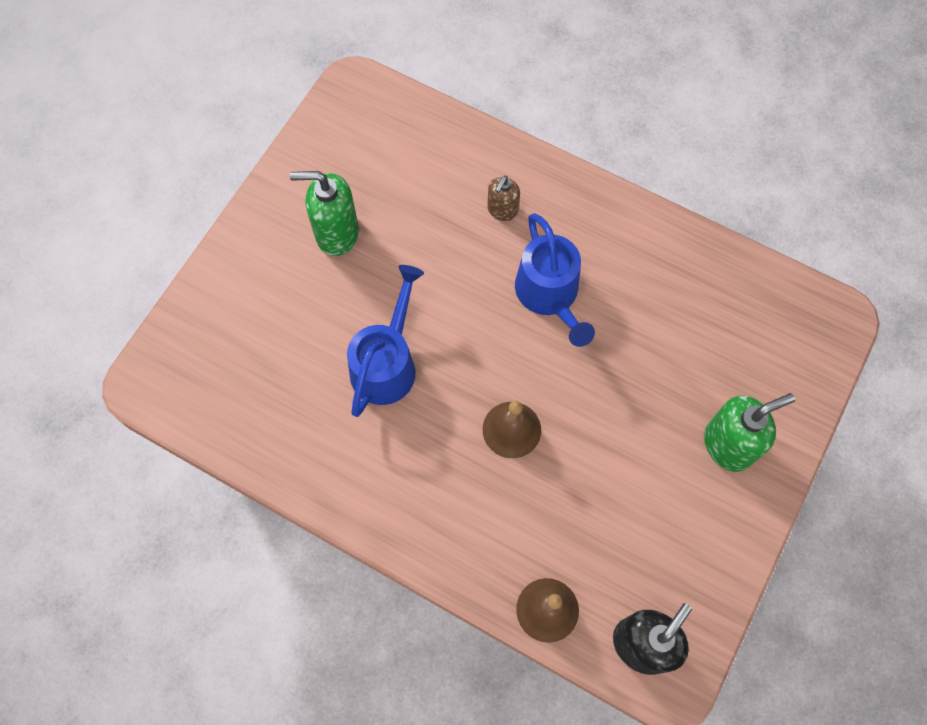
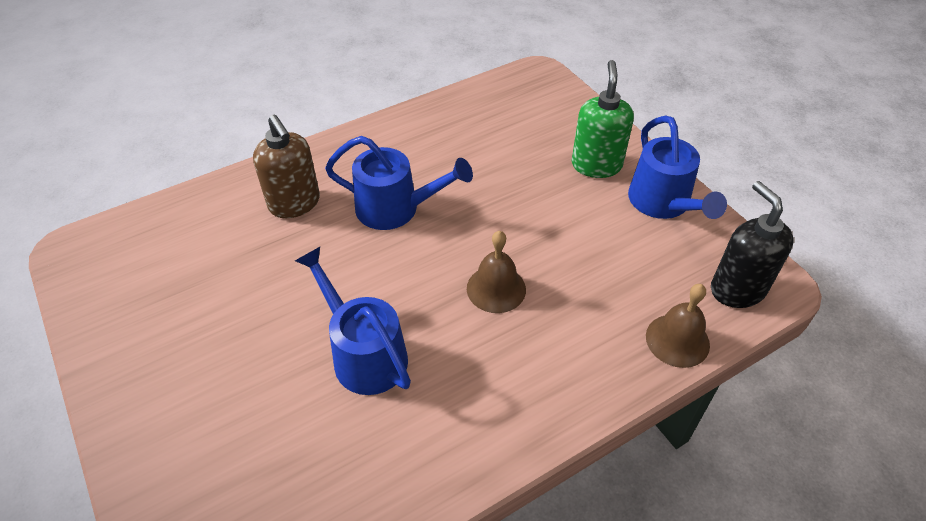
camera: 60 degrees left, 20 degrees down
(336, 233) = (199, 332): green soap dispenser -> none
(502, 210) = (295, 204): brown soap dispenser -> brown soap dispenser, size x1.69
(714, 533) = (663, 204): none -> blue watering can

